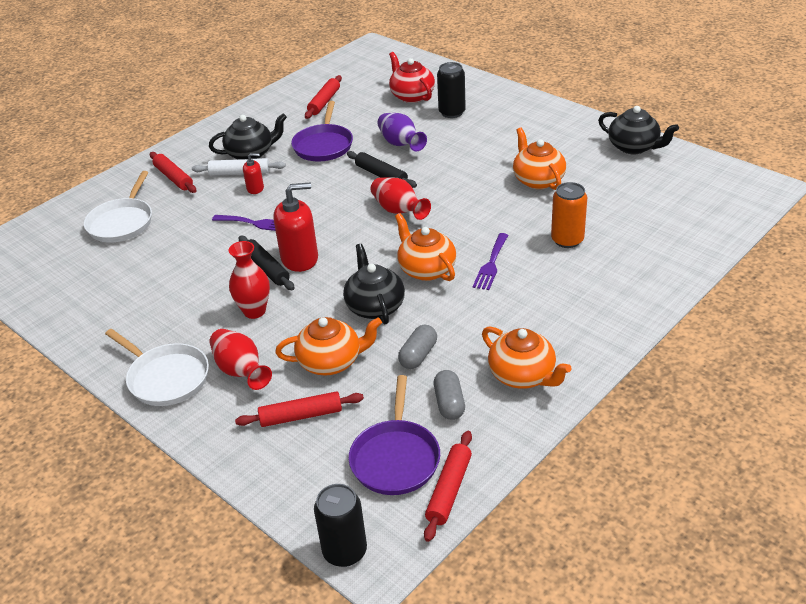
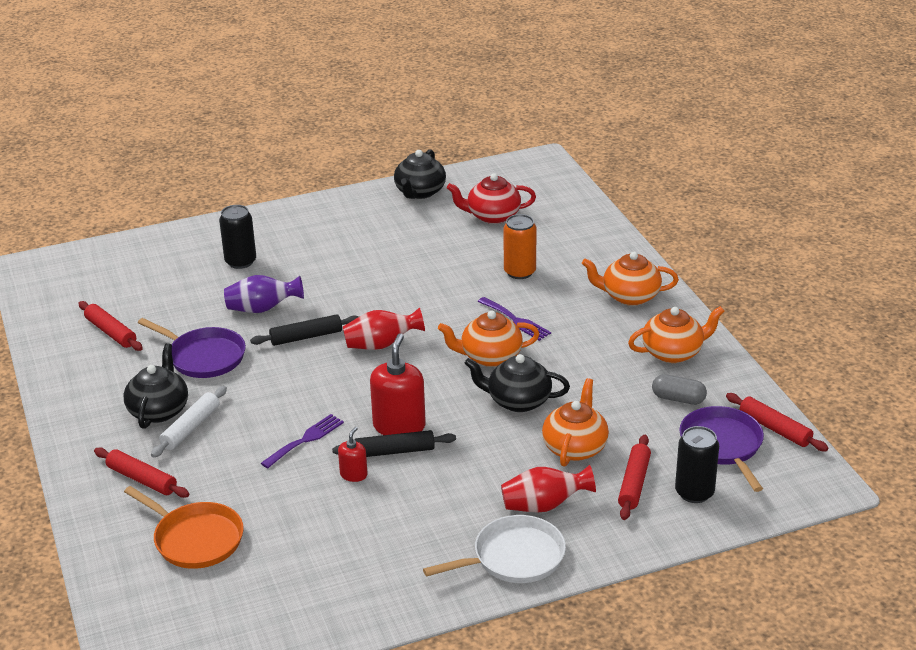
camera: 65 degrees left, 5 degrees down
(122, 222) = (195, 539): white pan -> orange pan
(173, 178) = (142, 479): red rolling pin -> red rolling pin turned 45 degrees clockwise
(254, 311) = (459, 476): red vase -> none
(255, 188) = (236, 424): red soap dispenser -> red soap dispenser (353, 474)
(345, 551) = (806, 499): black can -> black can (694, 492)
(395, 458) = (722, 445): purple pan -> purple pan turned 135 degrees counterclockwise
(412, 96) = (175, 274): red teapot -> red teapot (492, 216)
(418, 355) = (606, 397): grey capsule -> none
(538, 180) = (415, 255): orange teapot -> orange teapot (629, 296)
(634, 147) = (419, 192): black teapot -> black teapot turned 135 degrees clockwise

